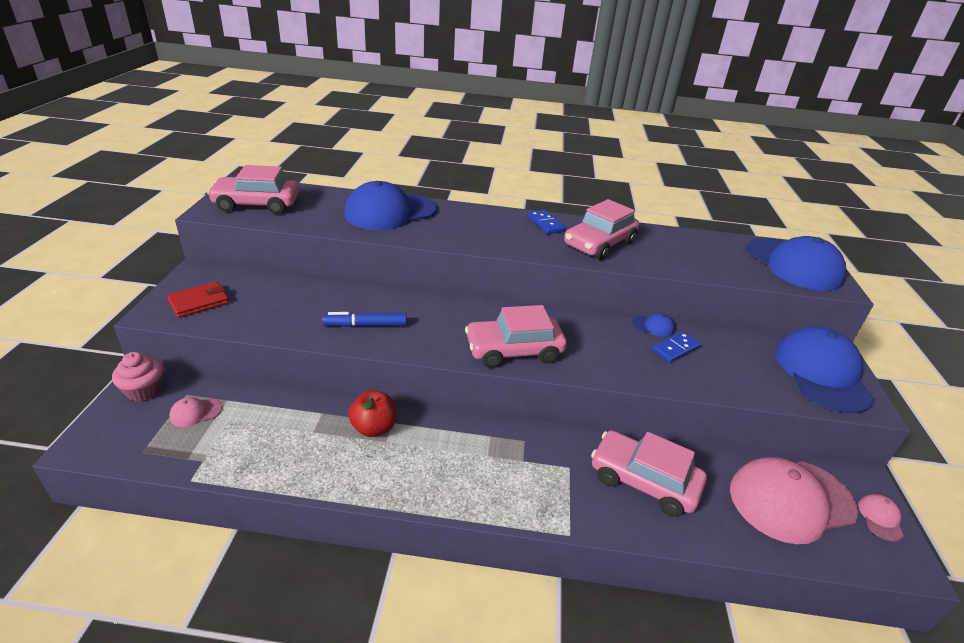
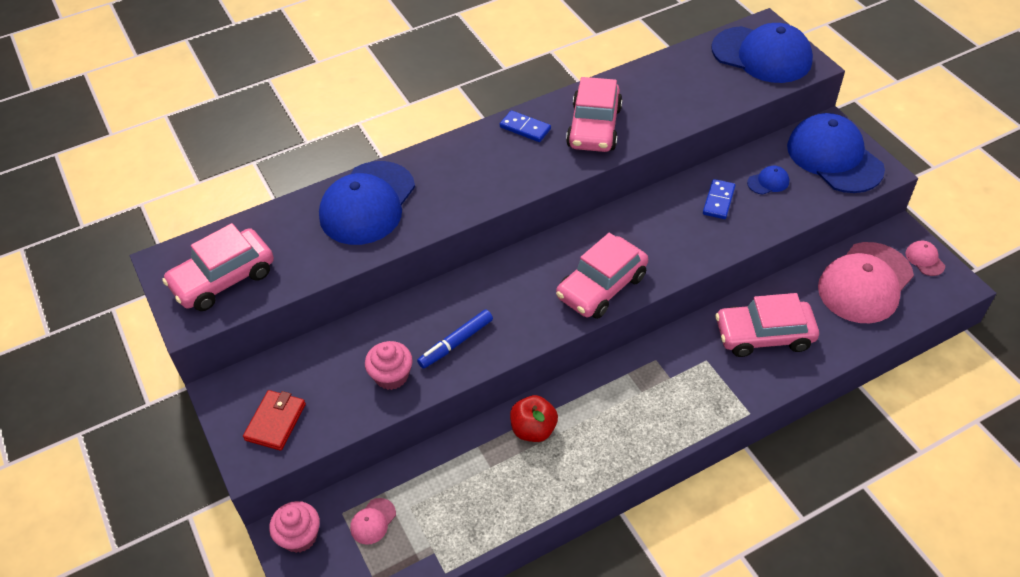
camera: 30 degrees left, 15 degrees up
(299, 319) = (391, 376): none -> pink cupcake
(653, 326) = (684, 186): blue cap -> blue cap (768, 182)

